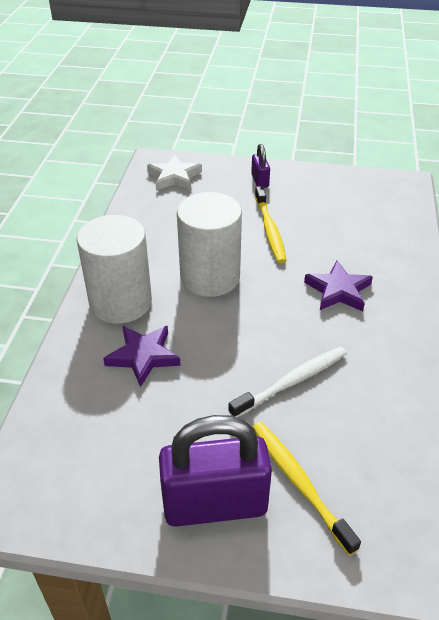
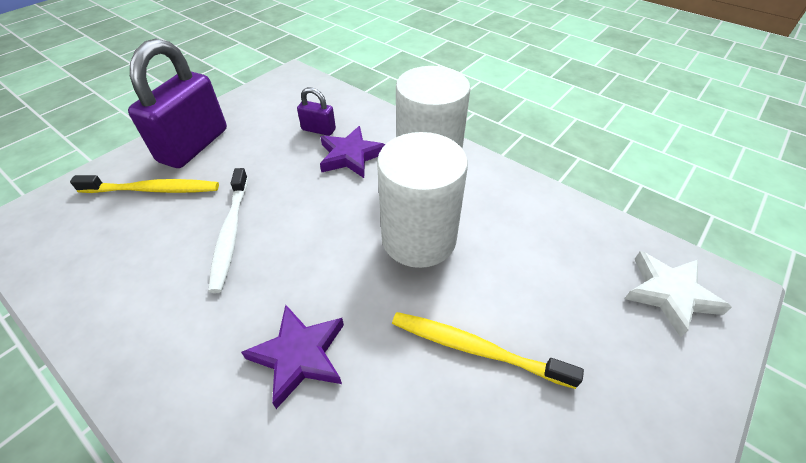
camera: 120 degrees right, 5 degrees up
(260, 181) = (629, 416): purple padlock -> purple padlock (318, 130)

